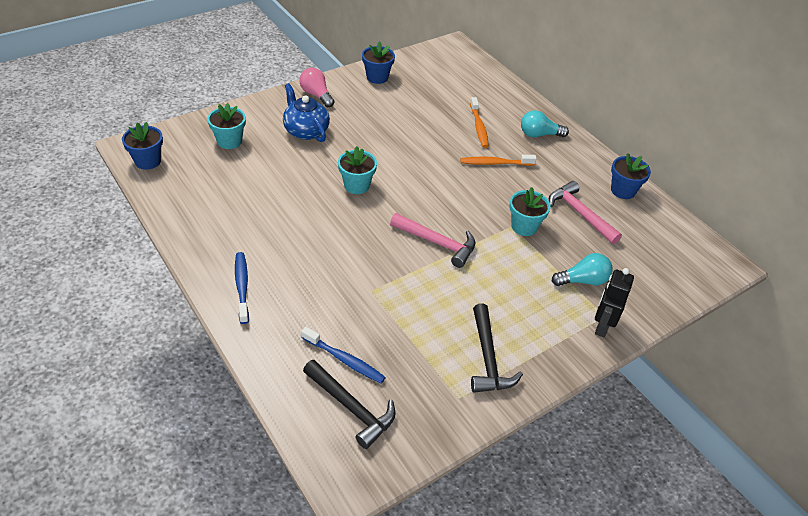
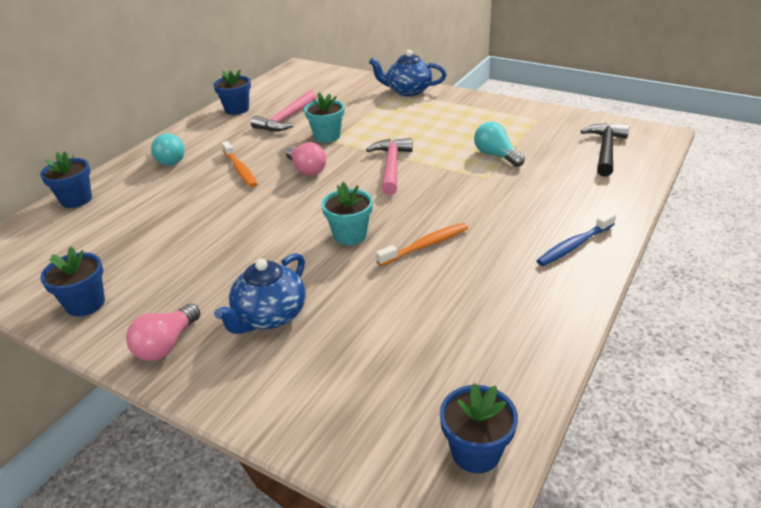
camera: 110 degrees left, 10 degrees down
(229, 141) = (350, 381): turquoise flower pot -> none
(344, 360) = (572, 166): blue toothbrush -> none
(469, 195) = (307, 170): none -> pink light bulb
(479, 127) = (175, 194): orange toothbrush -> orange toothbrush (426, 245)
(488, 358) = (490, 118): black hammer -> none
(504, 88) = (76, 199): none -> blue flower pot
(583, 280) = (369, 104): turquoise light bulb -> turquoise light bulb (496, 155)
(602, 326) = (408, 91): black robot -> blue teapot

